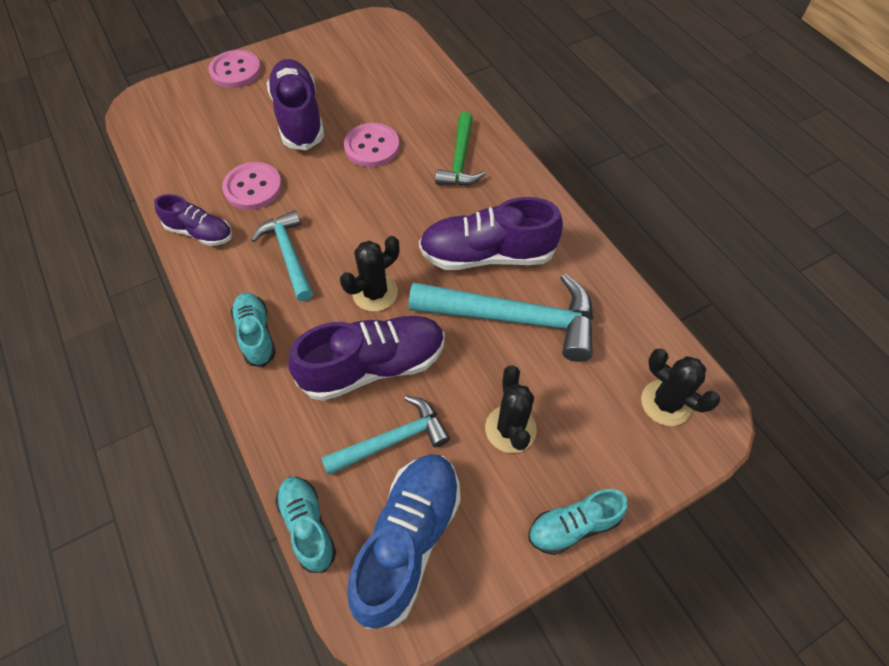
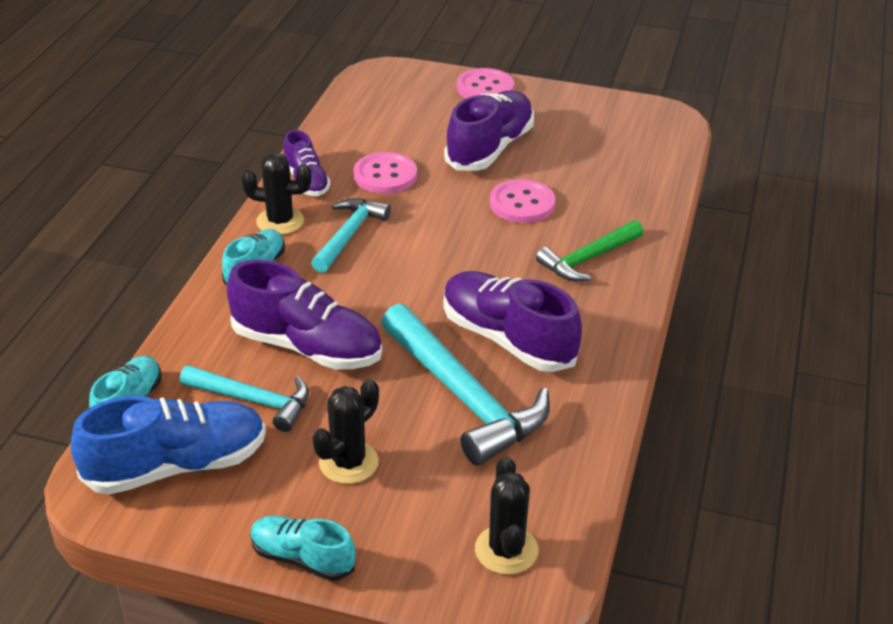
camera: 45 degrees right, 20 degrees down
(375, 293) = (377, 302): black cactus -> black cactus (280, 221)

